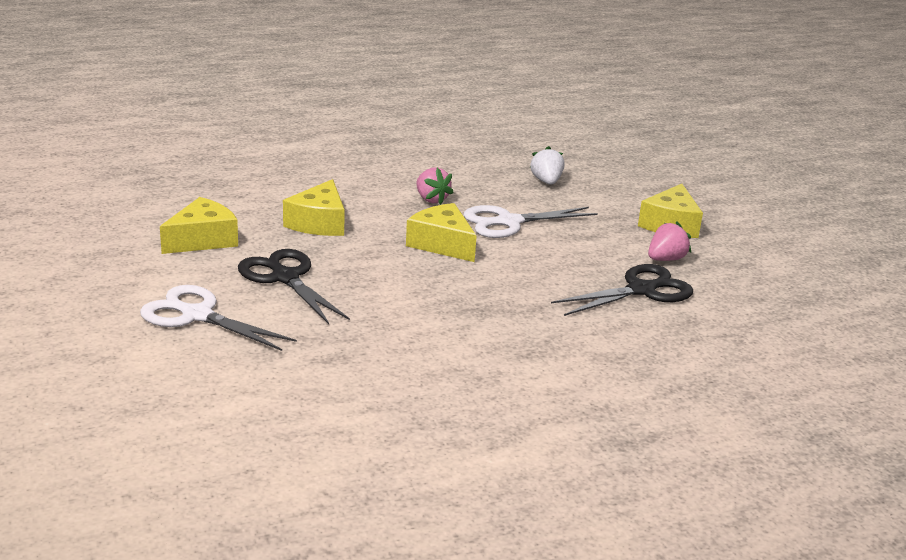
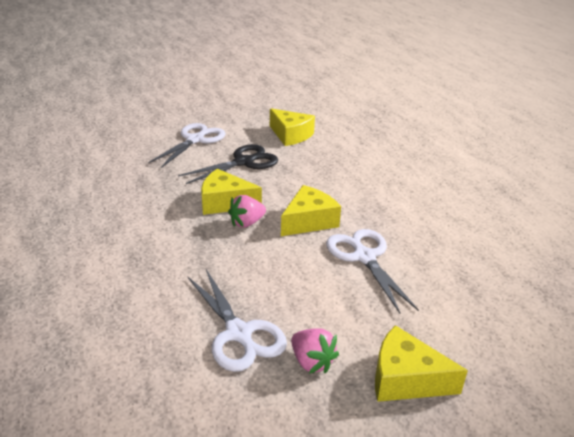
camera: 90 degrees right, 5 degrees up
(319, 223) = (328, 170): yellow cheese -> yellow cheese (225, 203)
(431, 199) = (393, 217): pink strawberry -> pink strawberry (247, 223)
(546, 181) = (475, 286): white strawberry -> none
(641, 290) = (238, 333): black scissors -> white scissors

